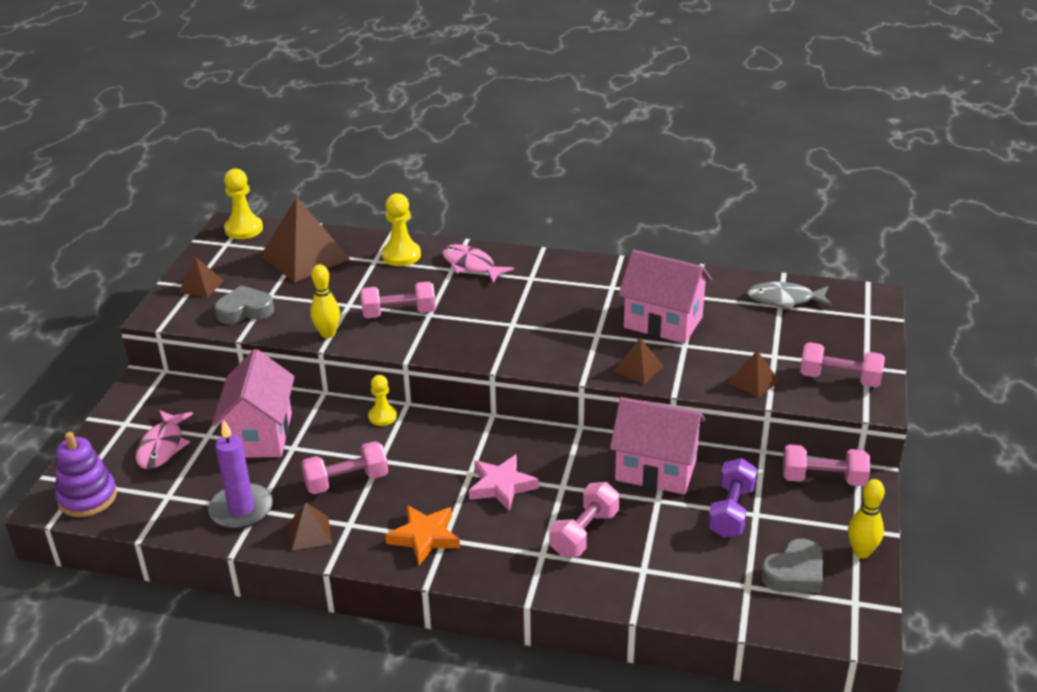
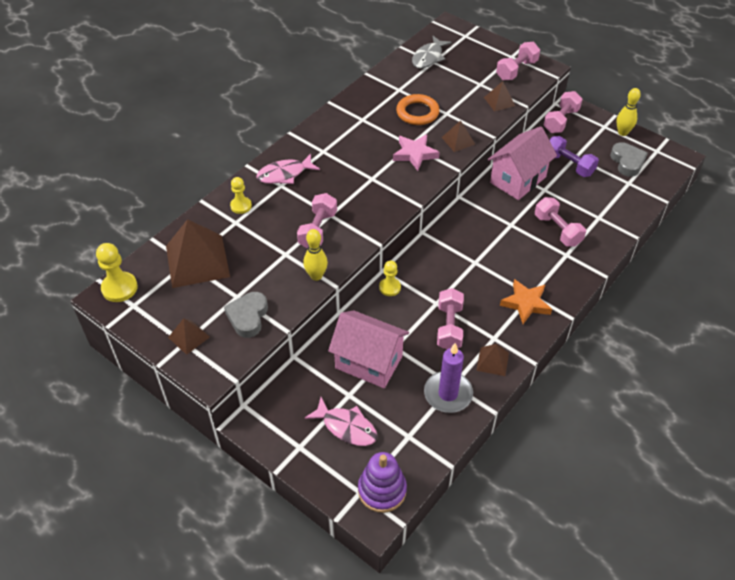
camera: 65 degrees left, 15 degrees up
(401, 255) = (241, 206): yellow pawn -> yellow pawn, size x0.65
(501, 486) = (496, 251): pink star -> pink star (415, 154)
(663, 322) = (417, 113): pink house -> orange ring

